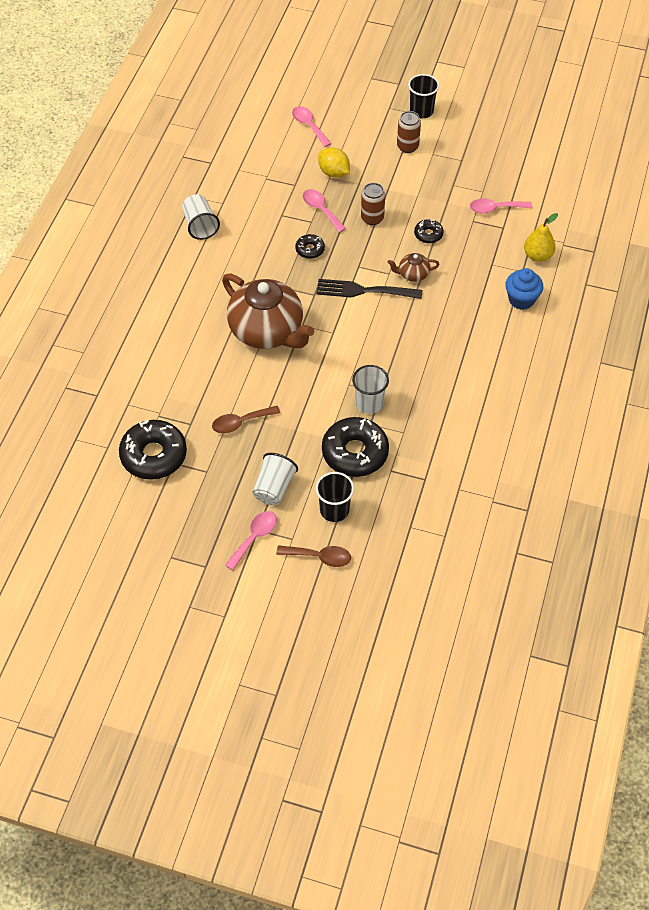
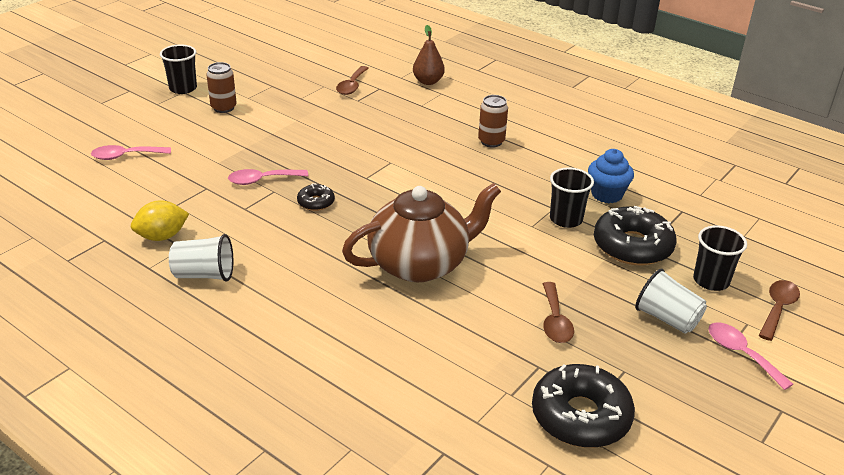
camera: 70 degrees left, 20 degrees down
(334, 173) = (215, 158): yellow lemon -> yellow lemon (162, 236)
(364, 290) = (404, 182): black fork -> none
(369, 403) = (566, 219): white cup -> black cup
(372, 218) = (304, 152): brown can -> brown can (491, 142)
(413, 274) = (402, 149): brown teapot -> none
(428, 234) = (355, 127): black donut -> none
(495, 208) = (352, 86): pink spoon -> brown spoon
(521, 299) = (476, 102): blue cupcake -> blue cupcake (607, 194)
(537, 256) = (428, 81): yellow pear -> brown pear

